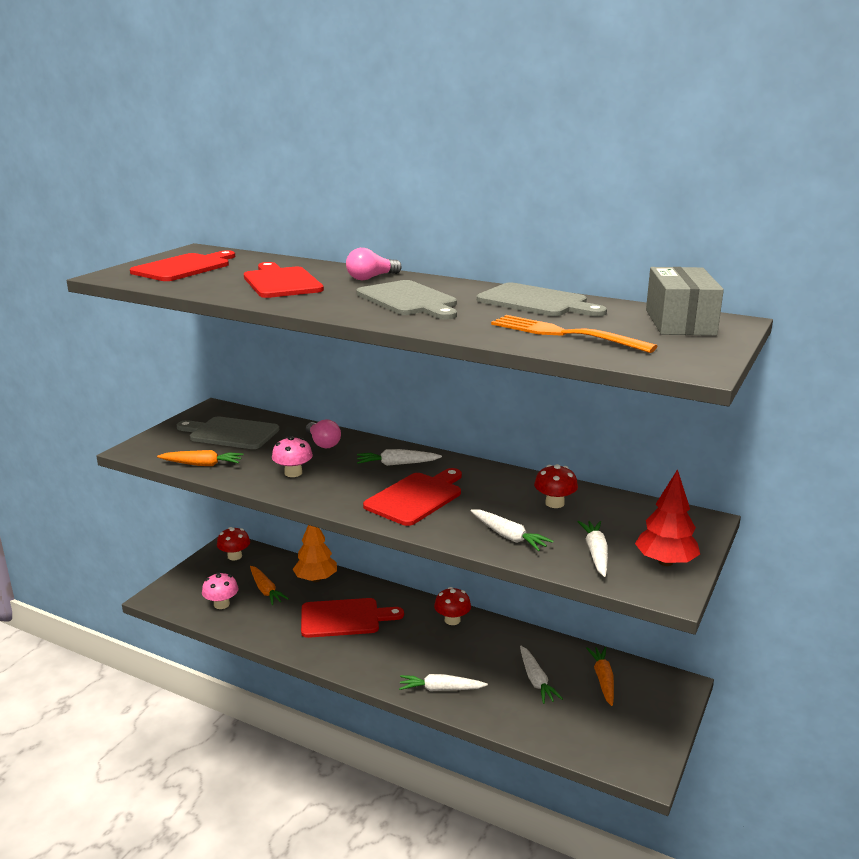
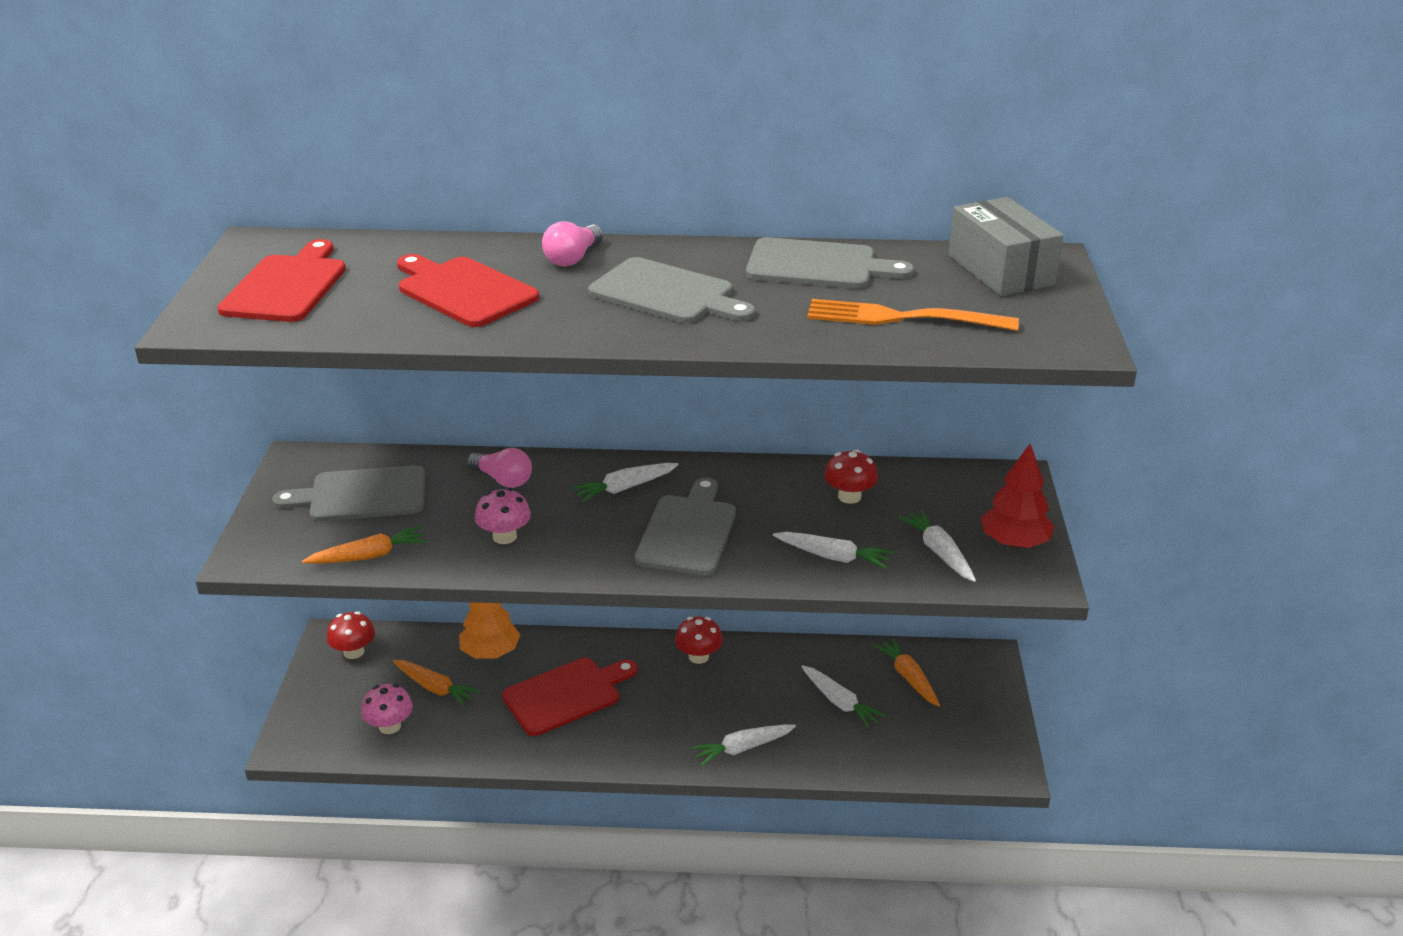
camera: 25 degrees left, 10 degrees up
(416, 497) = (688, 532): red cutting board -> grey cutting board

